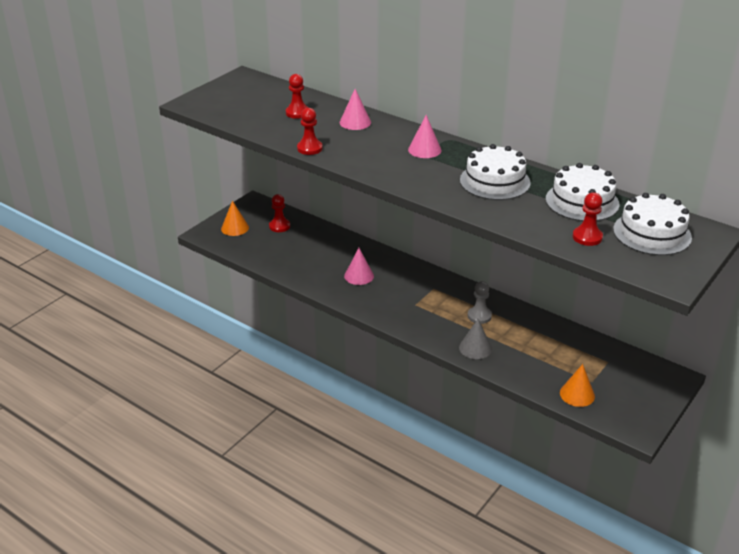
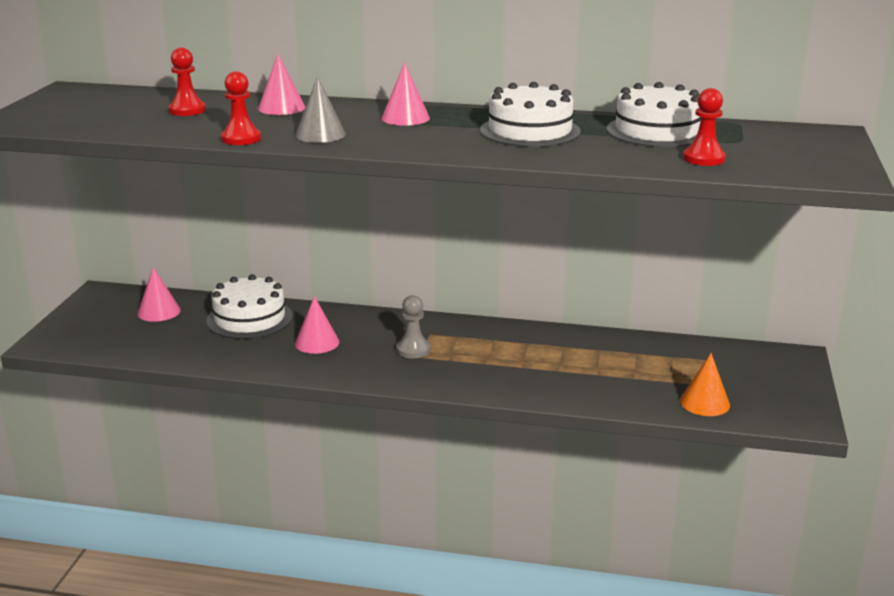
camera: 25 degrees left, 10 degrees down
(235, 228) = (90, 327): orange cone -> none
(279, 226) = (159, 311): red pawn -> pink cone
(475, 348) = (537, 385): grey cone -> grey cone (320, 134)
(479, 316) = (513, 350): grey pawn -> grey pawn (413, 350)
(652, 233) = (771, 143): white cake -> white cake (249, 318)

